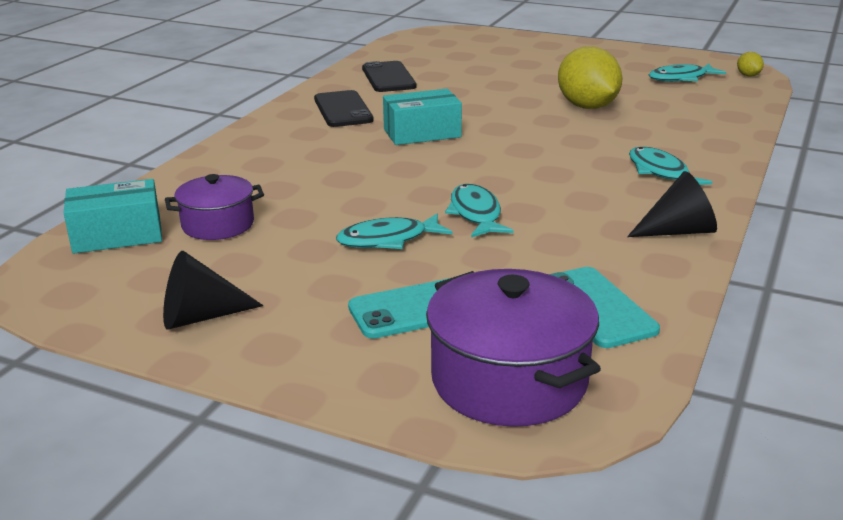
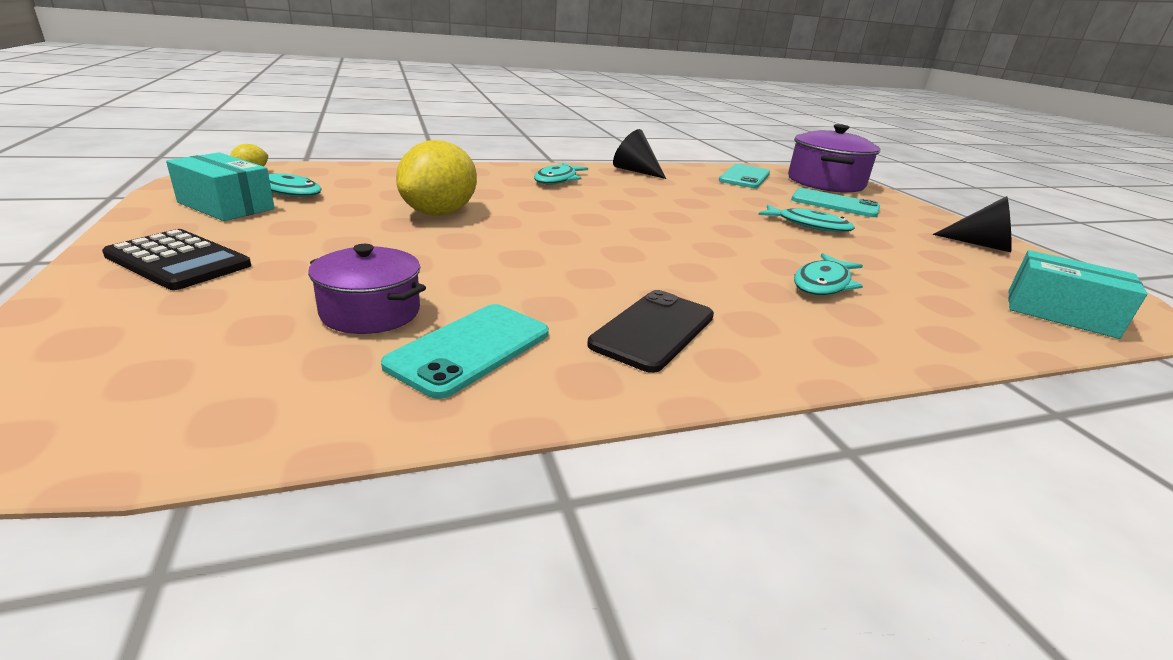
camera: 135 degrees left, 0 degrees up
(218, 224) = (944, 282): purple pot -> purple pot (370, 312)
(388, 77) = (470, 349): black phone -> turquoise phone
(422, 133) = (633, 263): turquoise box -> turquoise box (226, 206)
(476, 214) = (724, 212): turquoise fish -> turquoise fish (823, 284)
(558, 50) = (178, 261): none -> black calculator

